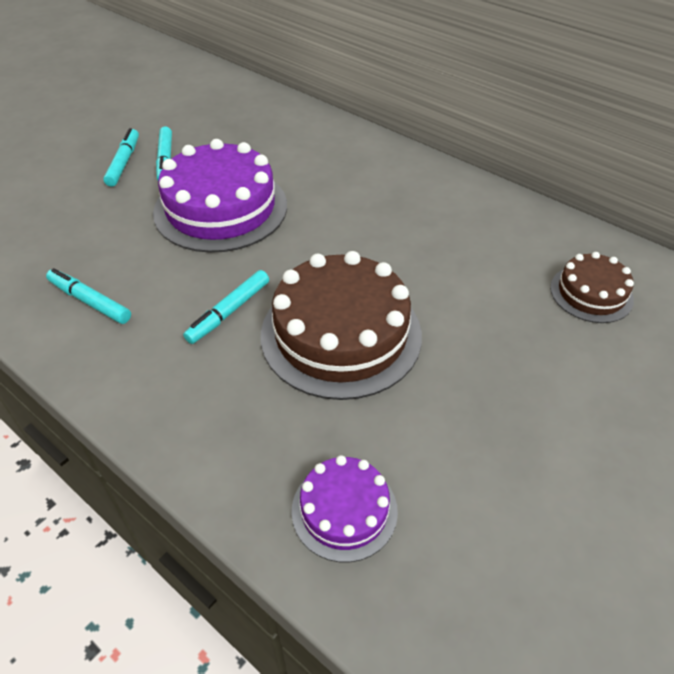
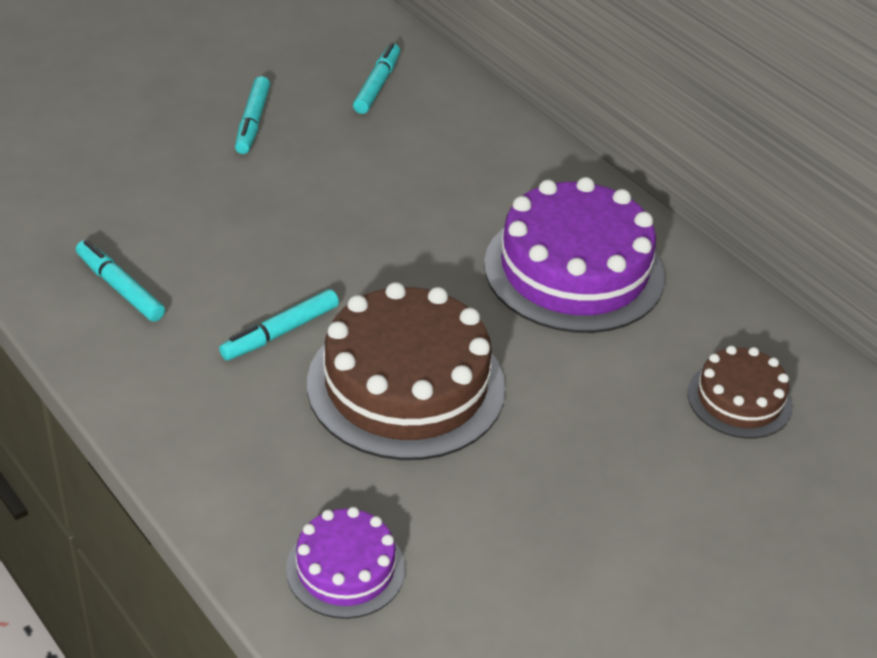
camera: 10 degrees right, 5 degrees down
(124, 162) = (198, 116): turquoise marker -> turquoise marker (377, 85)
(221, 208) = (306, 201): purple cake -> purple cake (574, 270)

